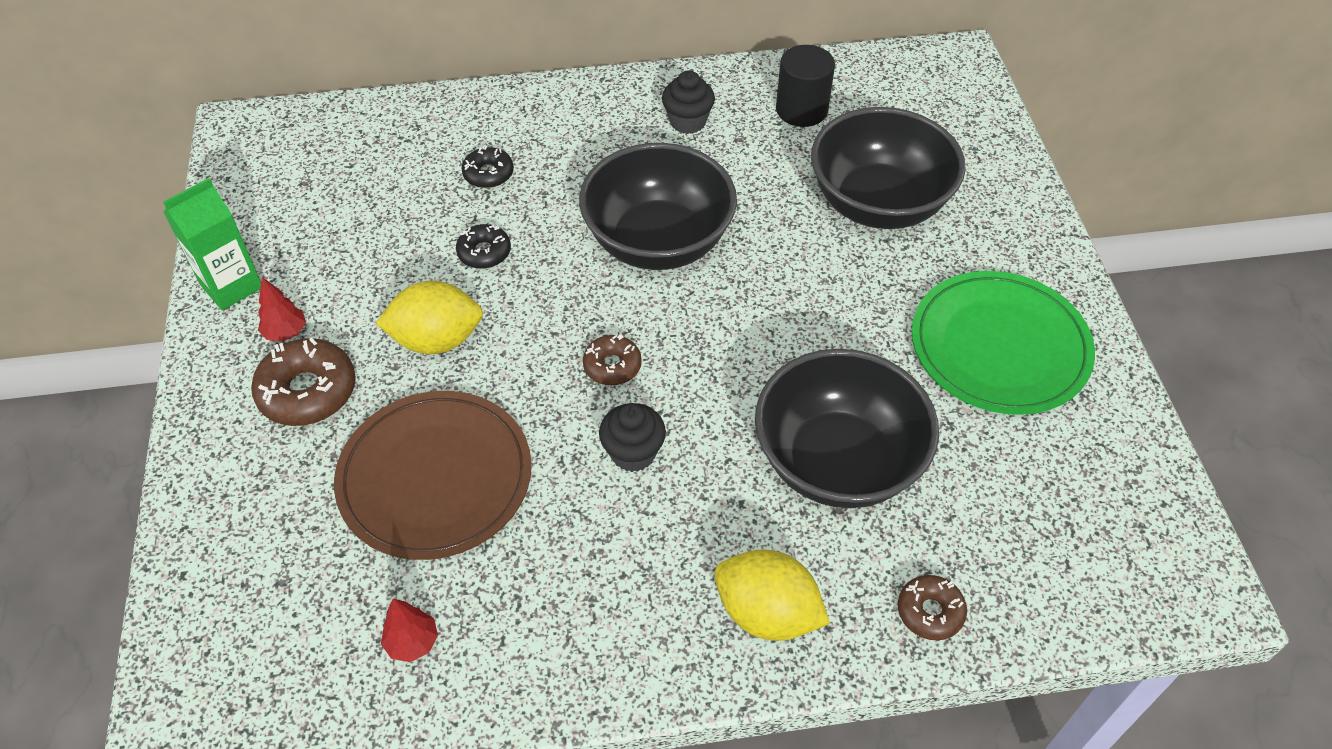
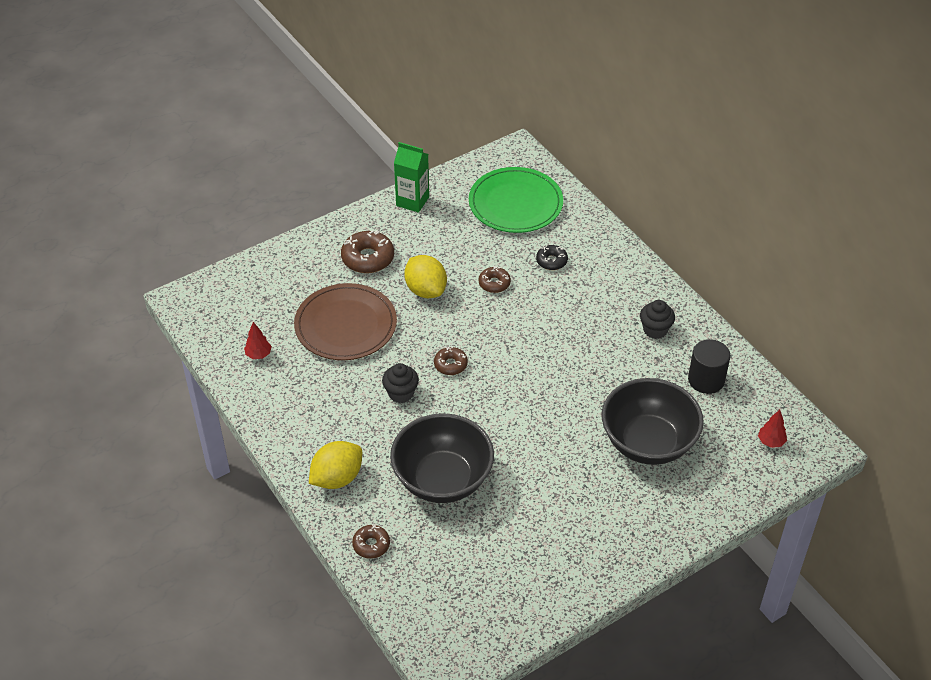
camera: 65 degrees right, 5 degrees down
(286, 332) = (397, 234): red tree -> red tree (771, 442)
(484, 252) = (494, 283): black donut -> brown donut
(658, 242) = (549, 351): black bowl -> none
(767, 613) = (337, 478): yellow lemon -> yellow lemon turned 45 degrees clockwise
(999, 346) = (569, 532): green plate -> green plate (515, 203)

